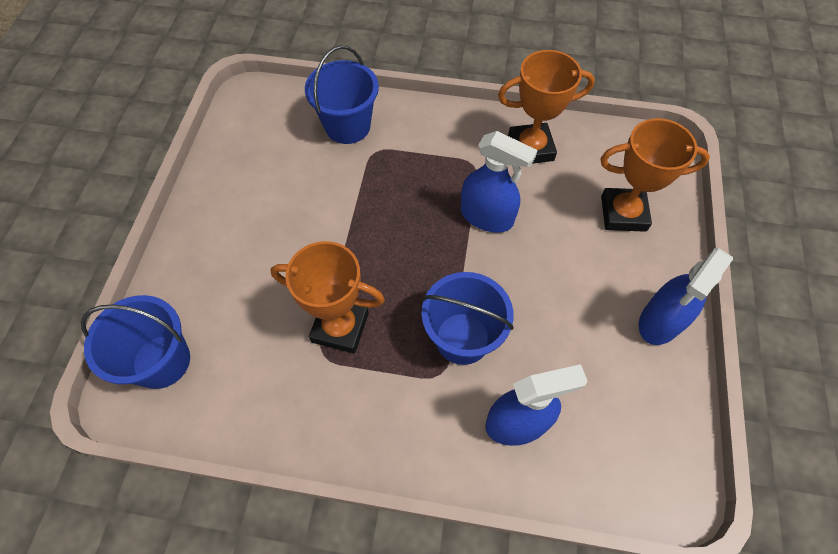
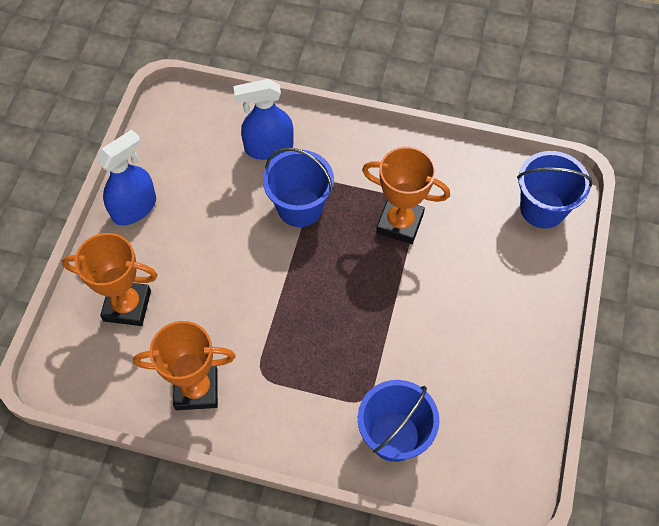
camera: 175 degrees left, 0 degrees up
(487, 217) = (259, 313): blue spray bottle -> none

